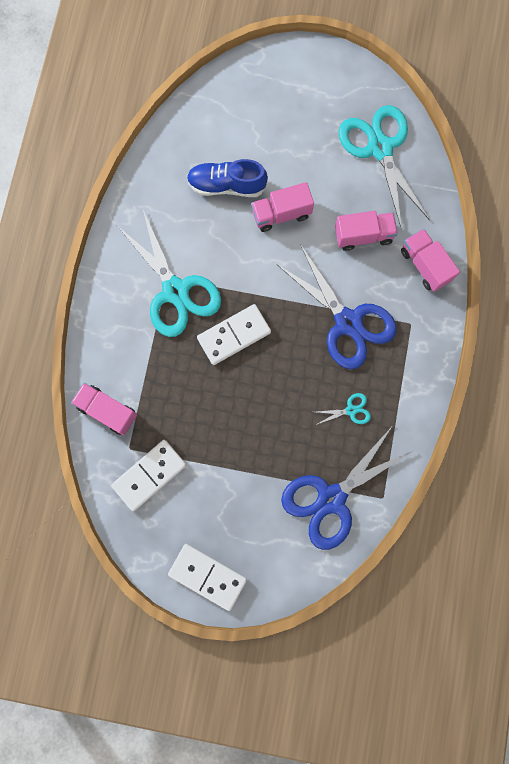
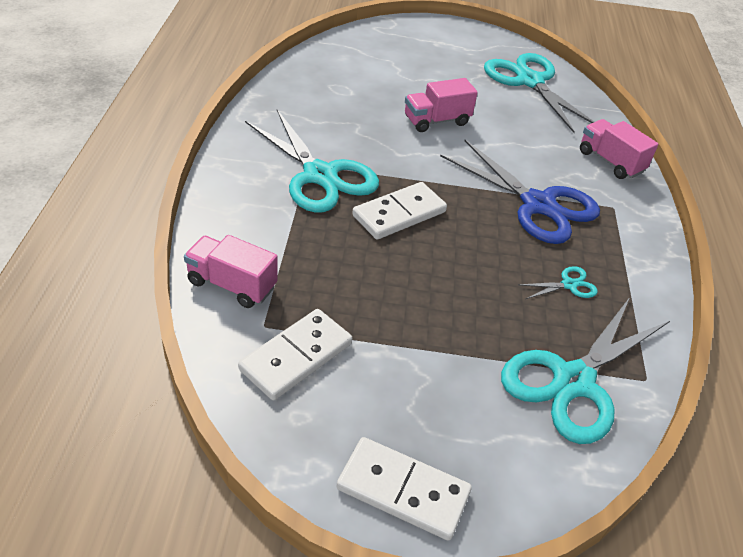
camera: 10 degrees left, 35 degrees down
(227, 185) = (371, 99): blue shoe -> none
(331, 498) = (573, 381): blue scissors -> turquoise scissors
(363, 235) = (533, 138): pink truck -> none

